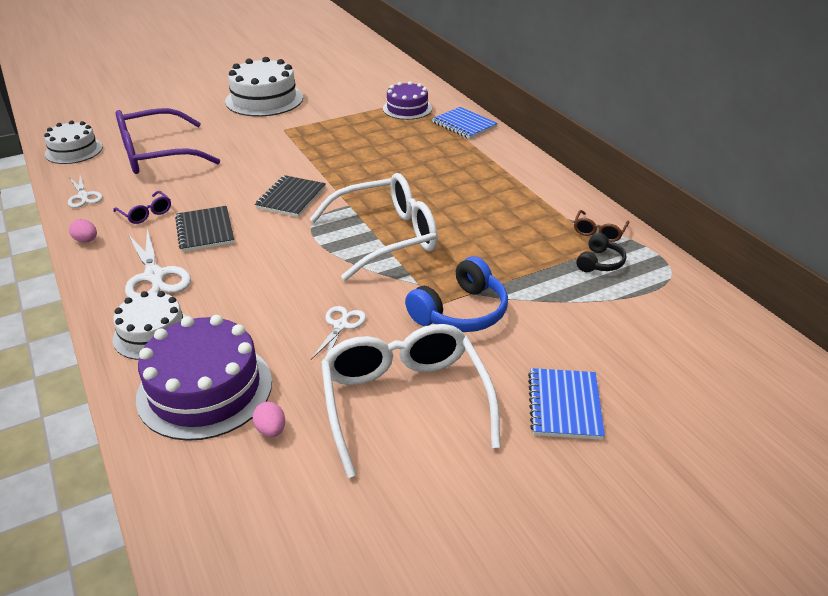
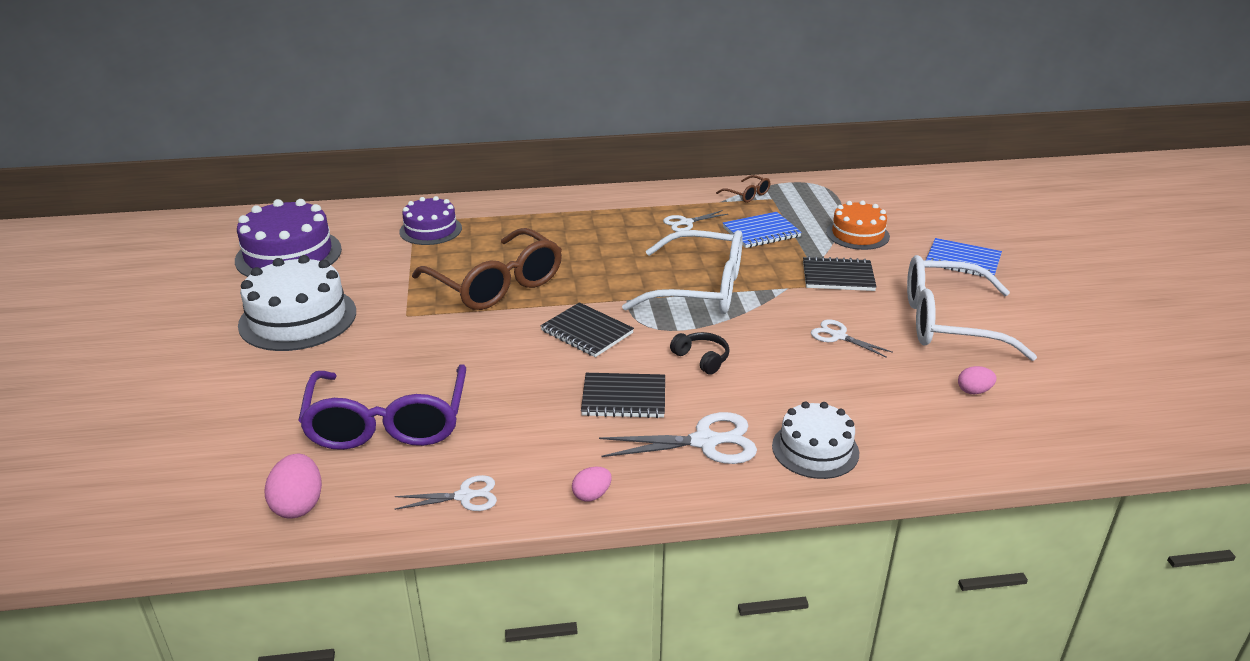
camera: 70 degrees left, 5 degrees down
(74, 150) = (298, 505): white cake -> pink egg
(146, 213) = (553, 441): purple glasses -> none
(205, 389) = (913, 422): purple cake -> purple cake (288, 255)
(342, 149) = (497, 285): none -> brown glasses
(387, 236) = (701, 289): white glasses -> white glasses turned 105 degrees clockwise
(460, 312) = (838, 276): blue headphones -> black notebook
(464, 125) = (502, 208): blue notebook -> blue notebook (761, 232)
(507, 208) = (686, 223): none -> white scissors
(568, 315) = (857, 234): none -> orange cake
(599, 262) = (792, 205): black headphones -> black headphones (702, 358)

